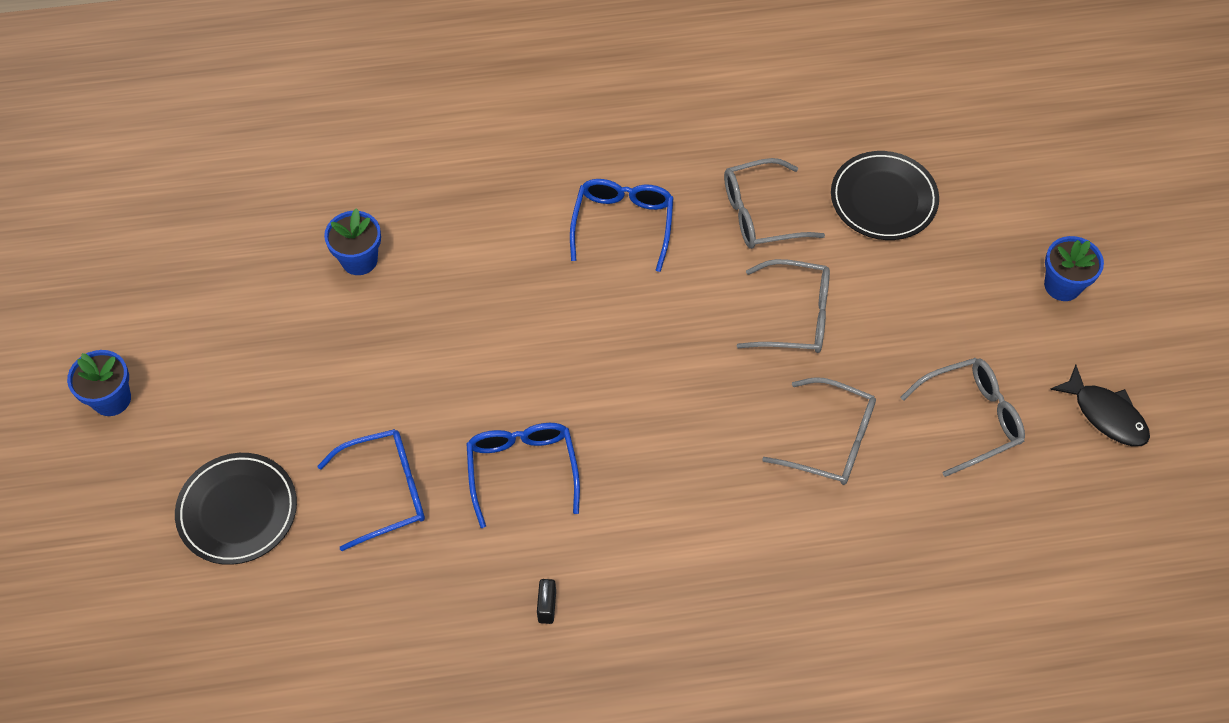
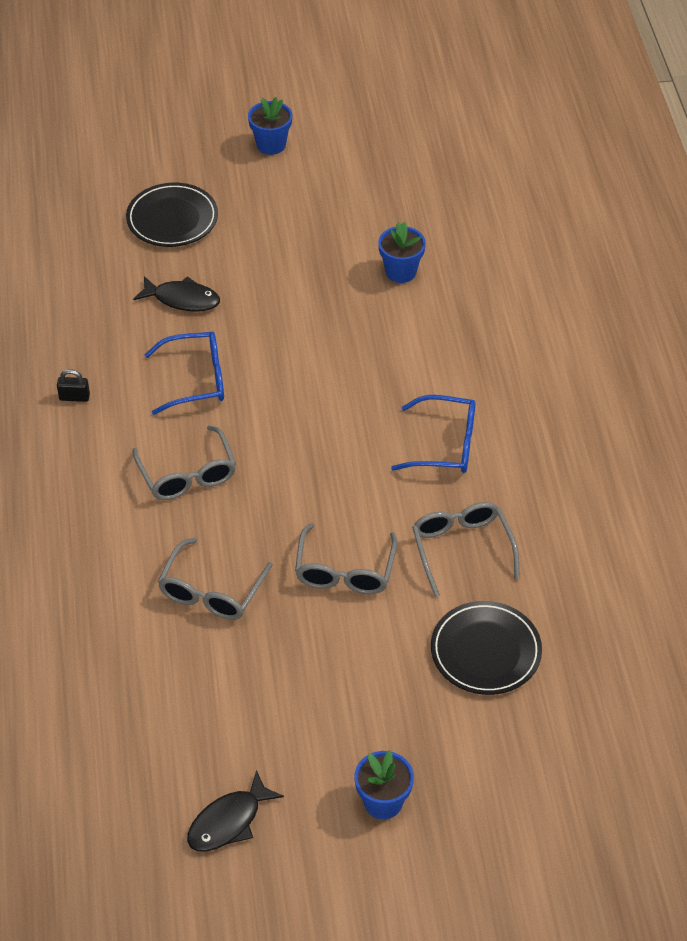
camera: 90 degrees right, 10 degrees down
(386, 491) = (182, 299): blue glasses -> black fish
(971, 418) = (229, 704): grey glasses -> grey glasses (187, 475)

